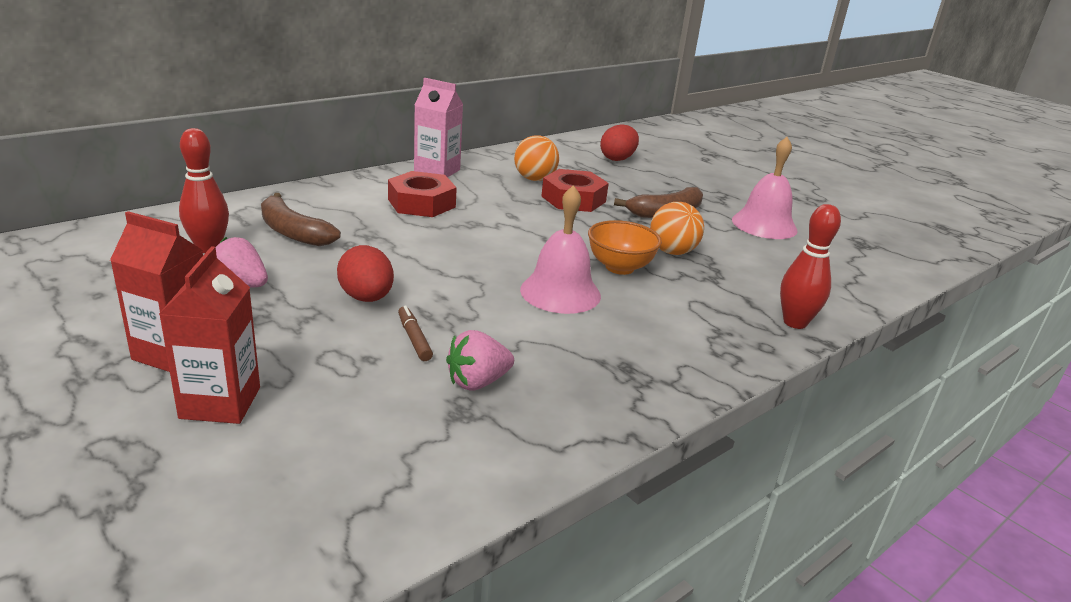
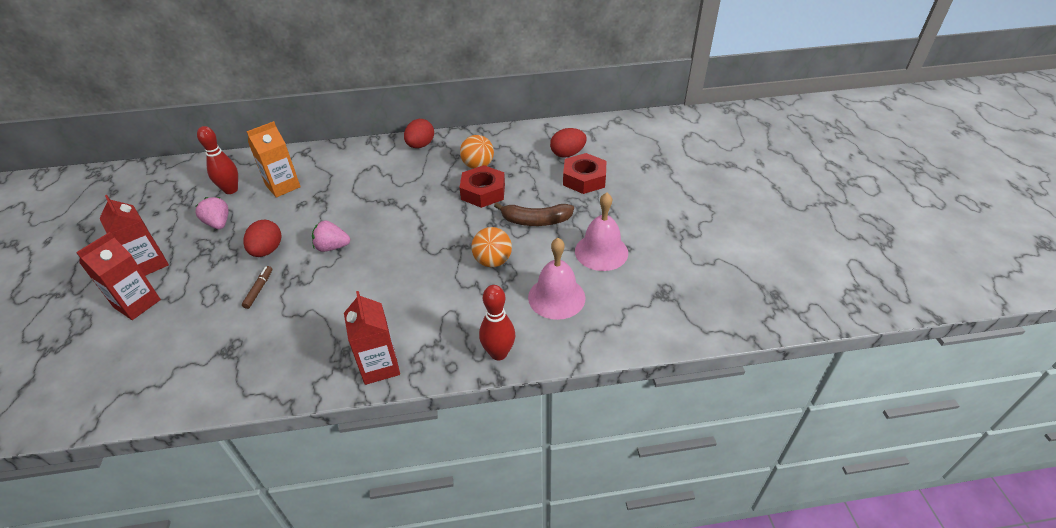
camera: 35 degrees right, 15 degrees up
(293, 232) = (283, 186): brown banana -> orange carton
(421, 203) = (378, 175): red nut -> red nut (584, 179)
(437, 171) = (420, 145): pink carton -> red egg
(477, 382) = (256, 332): pink strawberry -> pink strawberry (332, 247)
(560, 292) = (376, 277): pink bell -> pink bell (556, 297)
(619, 267) = (438, 266): orange bowl -> none
(689, 368) = (379, 366): none -> red carton

